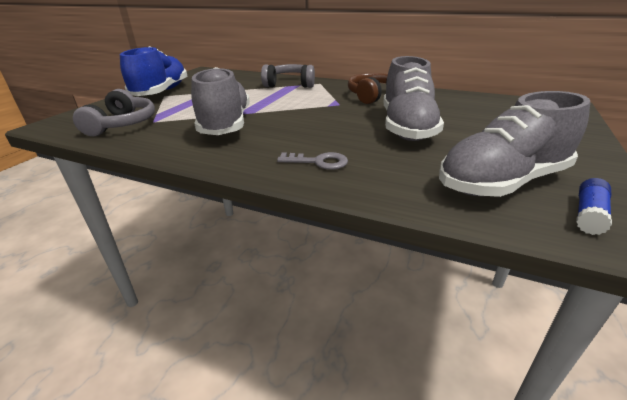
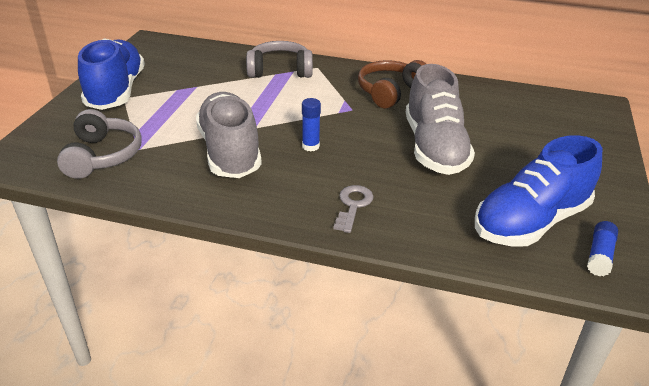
camera: 10 degrees left, 5 degrees up
(295, 123) = (310, 146): none -> blue glue stick
(319, 162) = (353, 205): grey key -> grey key turned 75 degrees counterclockwise
(502, 182) = (530, 222): grey shoe -> blue shoe

